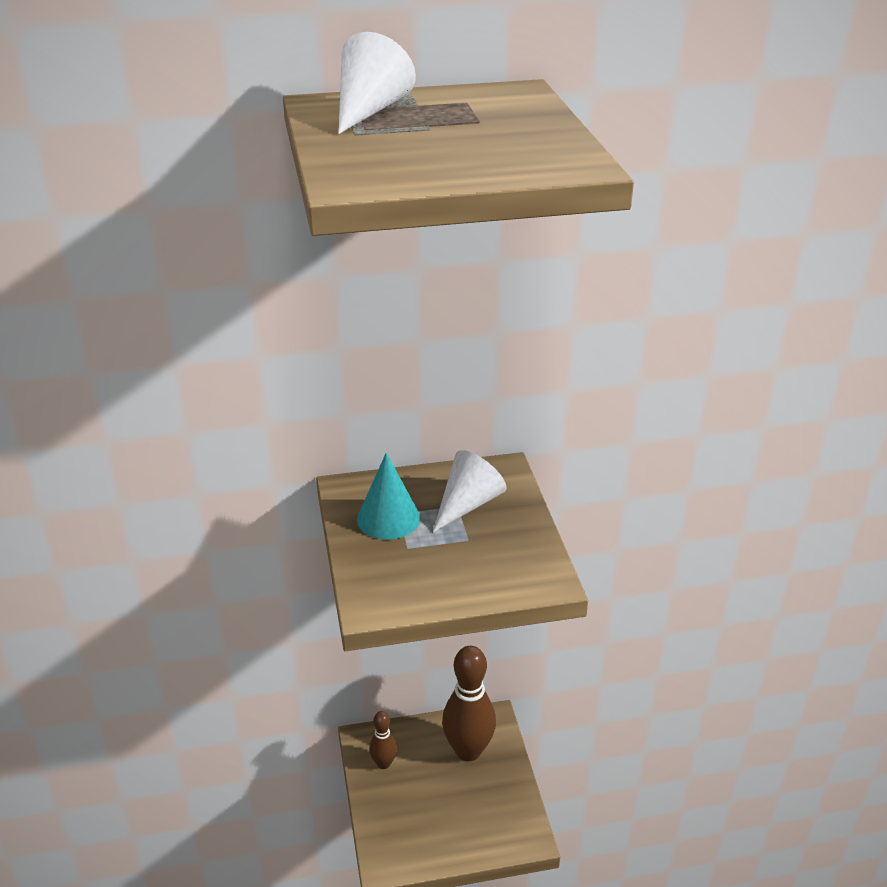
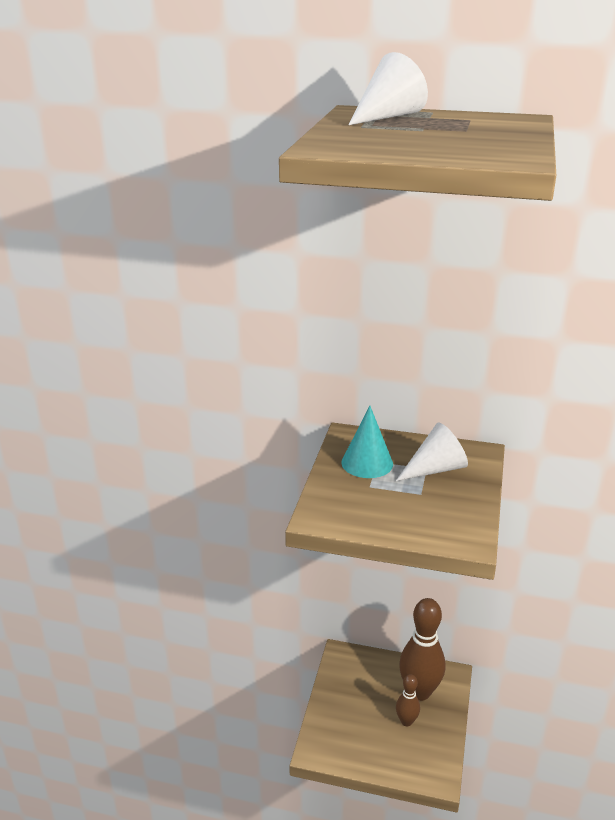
camera: 25 degrees right, 5 degrees down
(383, 763) = (348, 677): brown bowling pin -> brown bowling pin (406, 721)

